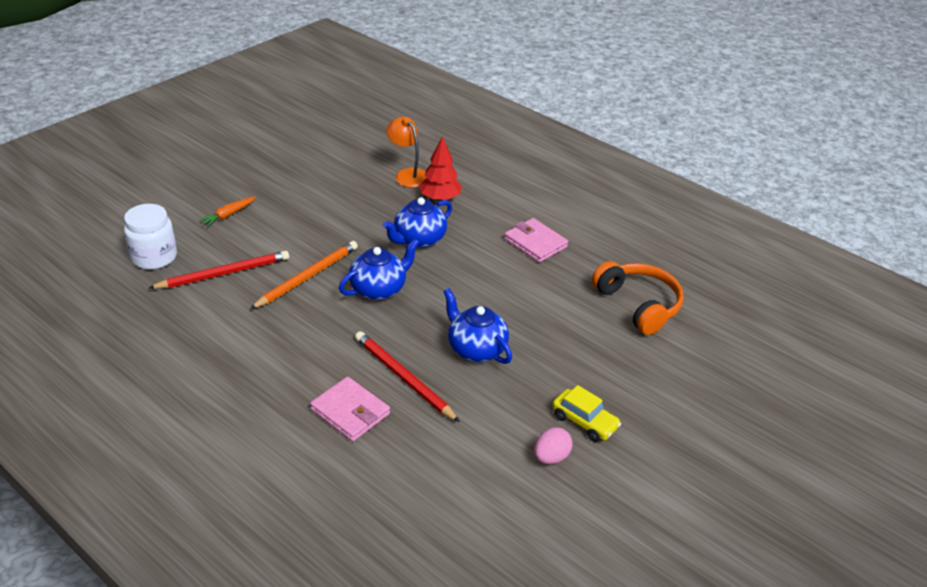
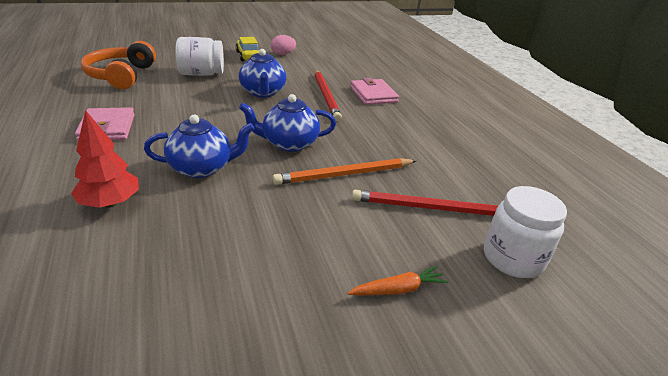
camera: 150 degrees left, 5 degrees down
(408, 174) = (90, 256): orange lamp -> none
(577, 349) = (201, 74): none -> white jar

